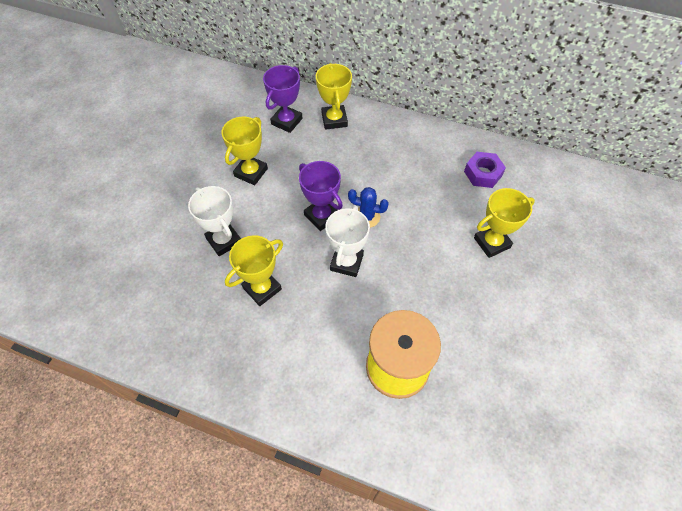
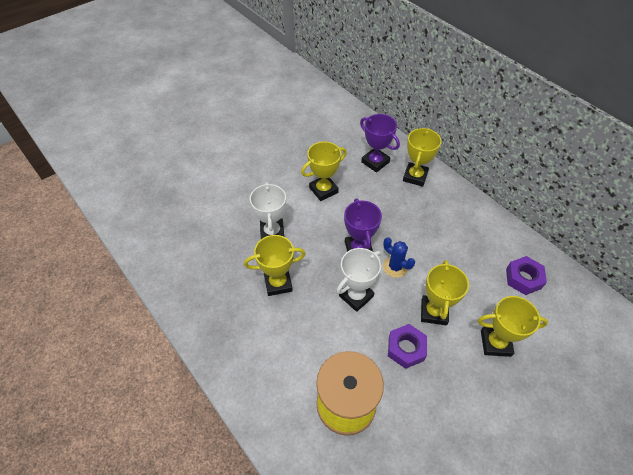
camera: 30 degrees right, 5 degrees down
(286, 121) = (375, 162): purple trophy -> purple trophy turned 75 degrees clockwise
(420, 287) = (406, 348): none -> purple nut
(425, 241) = (433, 312): none -> yellow trophy

